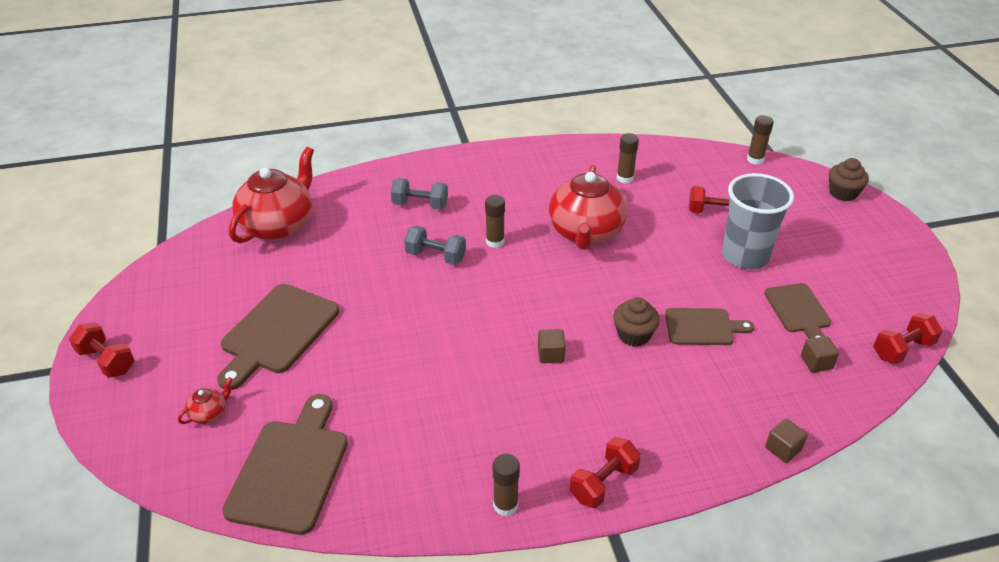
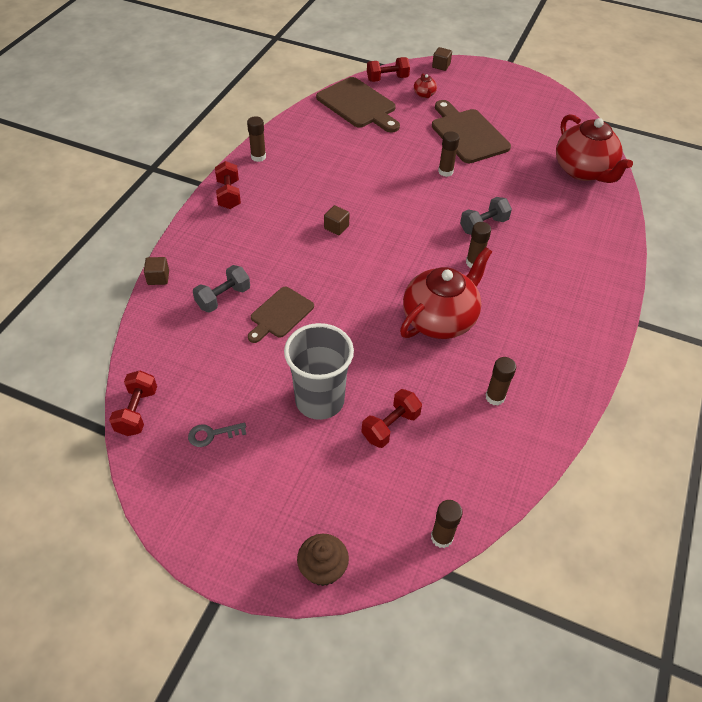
camera: 125 degrees right, 10 degrees up
(106, 361) = (499, 76): red dumbbell -> red dumbbell (387, 79)
(371, 318) = (445, 171): none -> brown glue stick
(420, 205) = (556, 247): grey dumbbell -> grey dumbbell (223, 298)
(585, 233) = (440, 319): red teapot -> red teapot turned 90 degrees clockwise
(634, 335) = (311, 274): brown cupcake -> none
(798, 311) = (234, 382): brown cutting board -> none
(816, 362) = (186, 349): brown cube -> brown cube (441, 66)
(851, 294) = (212, 434): none -> grey key

